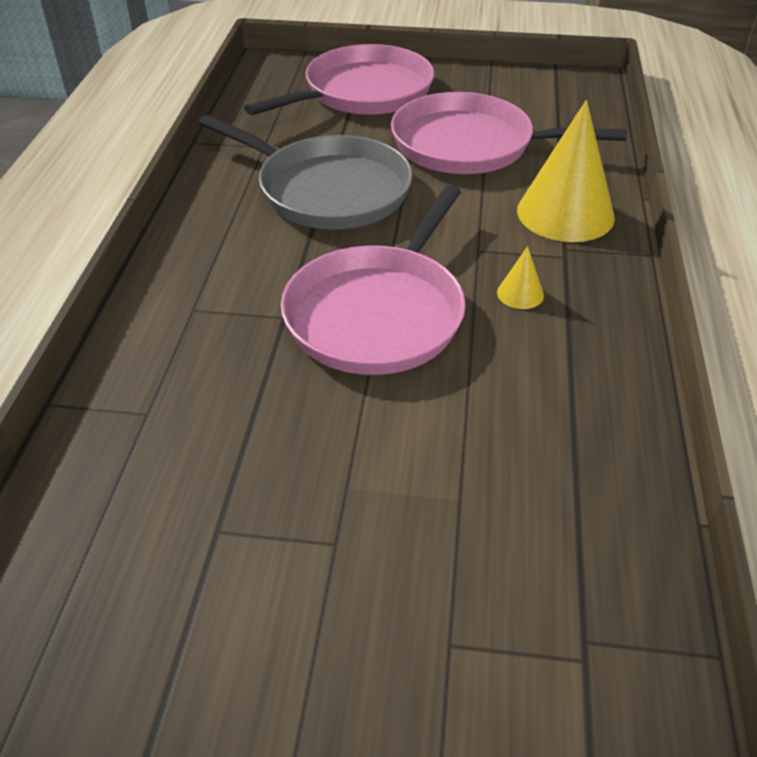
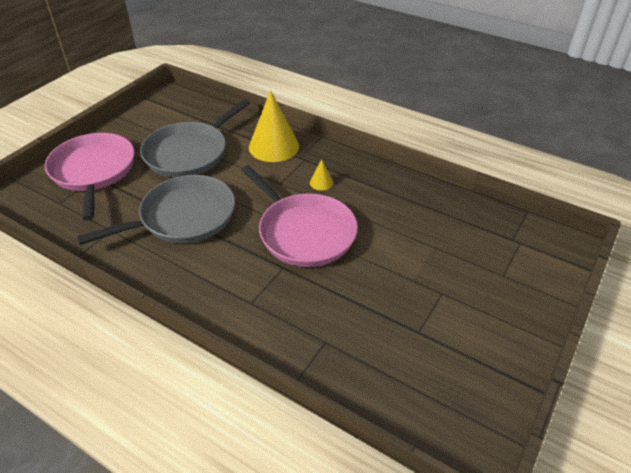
camera: 65 degrees left, 0 degrees up
(470, 145) = (189, 152): pink pan -> grey pan

